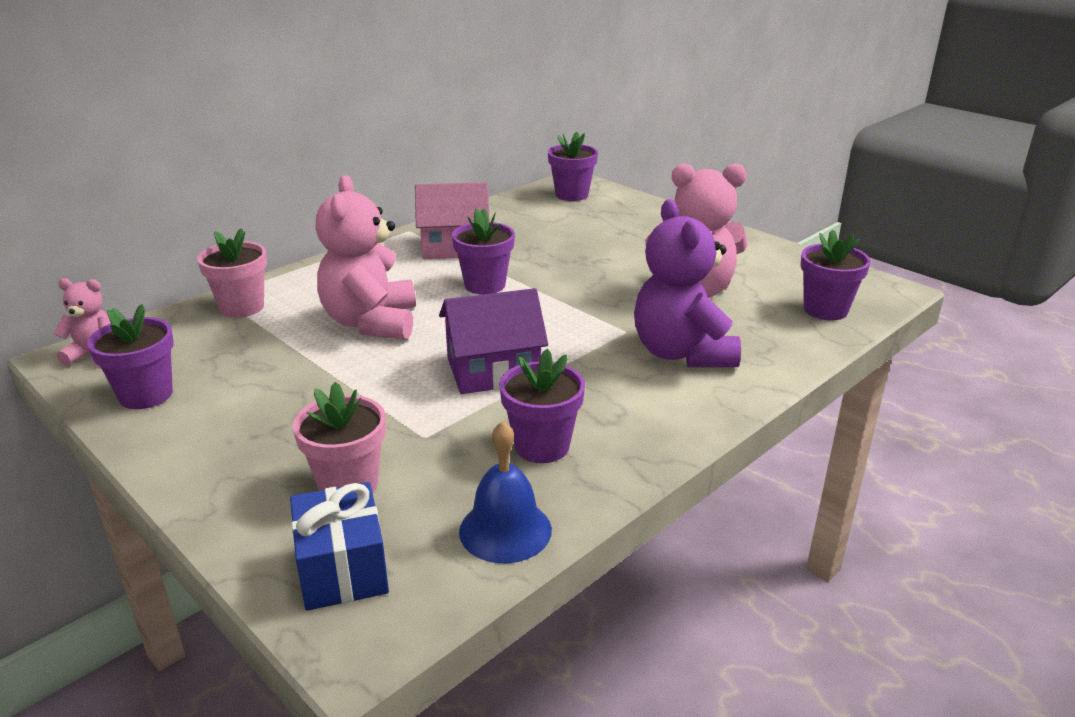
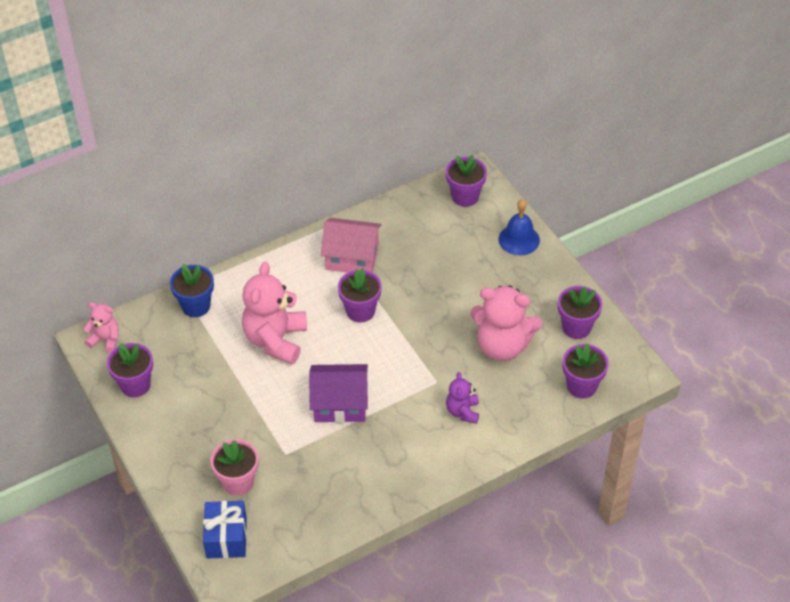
camera: 15 degrees right, 20 degrees up
(242, 307) = (196, 306): pink flower pot -> blue flower pot
(505, 530) = (310, 531): blue bell -> blue bell (519, 239)
(542, 446) = (348, 475): purple flower pot -> purple flower pot (576, 327)
(682, 353) = (463, 411): purple teddy bear -> purple teddy bear, size x0.52

